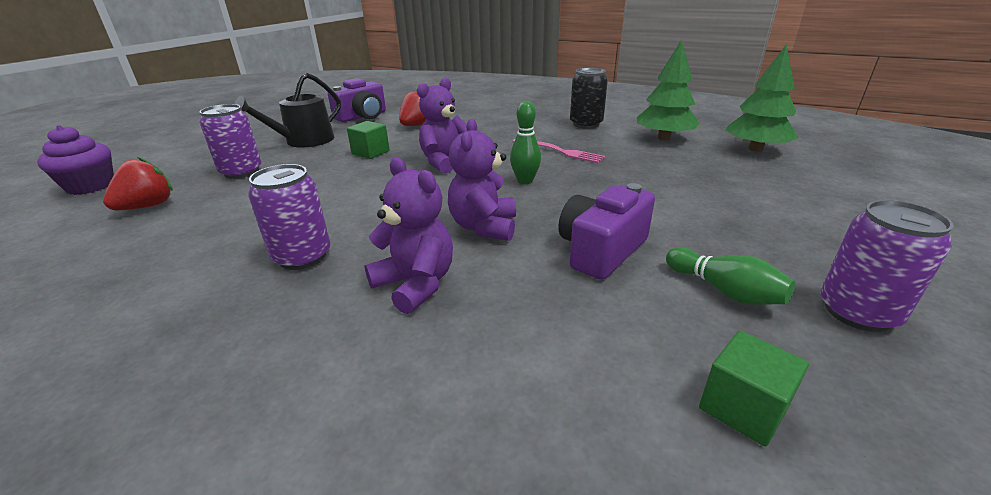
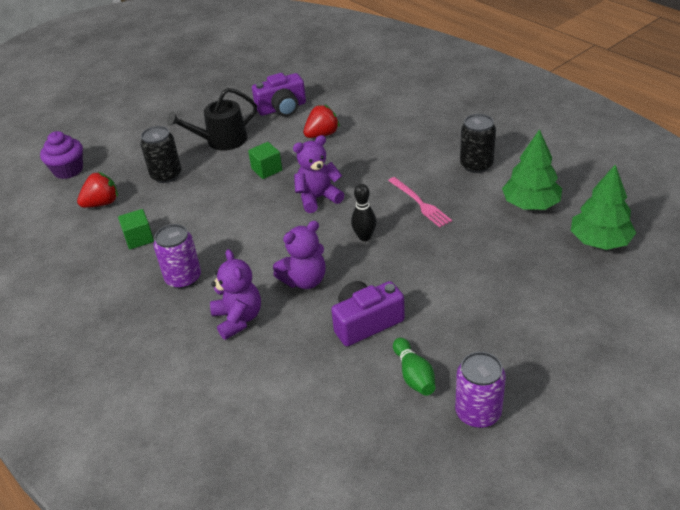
camera: 25 degrees right, 10 degrees up
(241, 172) = (166, 175): purple can -> black can
(484, 227) = (304, 280): purple teddy bear -> purple teddy bear turned 150 degrees counterclockwise
(525, 181) = (364, 237): green bowling pin -> black bowling pin
(742, 408) = (353, 441): green cube -> green cube (139, 238)

